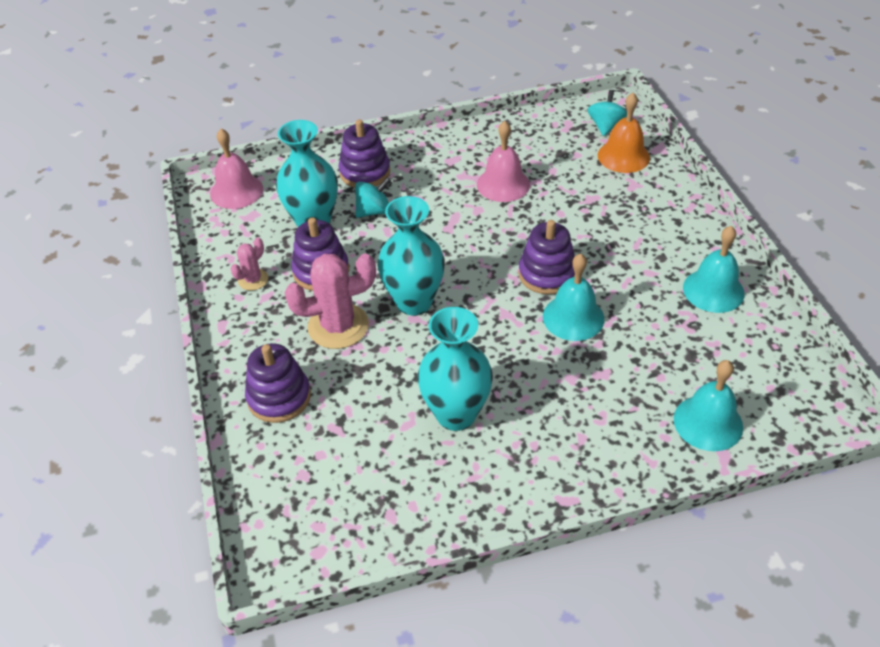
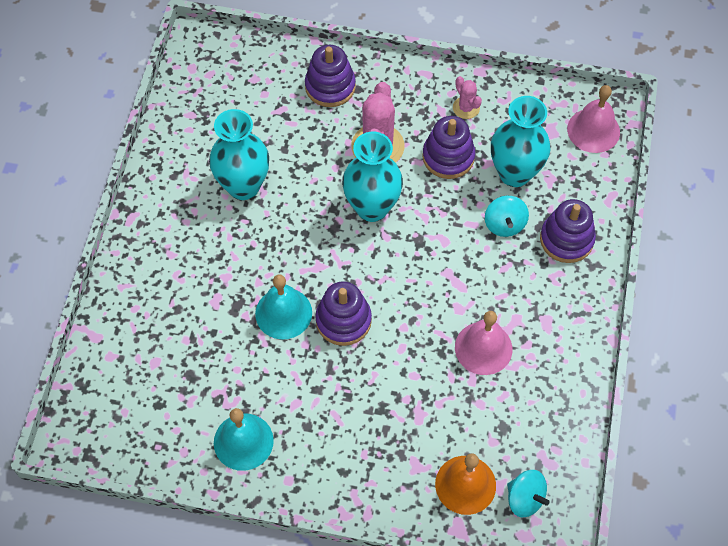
camera: 115 degrees right, 15 degrees up
(708, 422) = (126, 345): turquoise bell -> none

